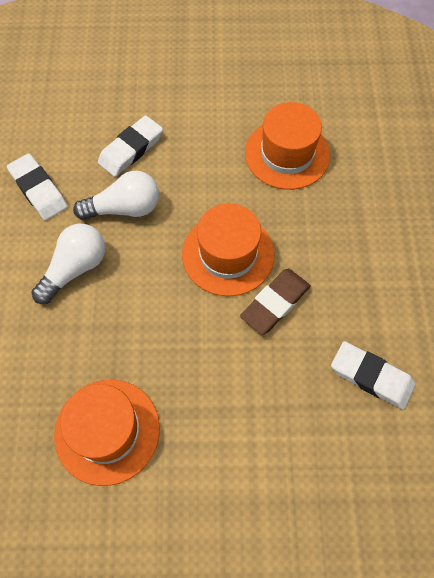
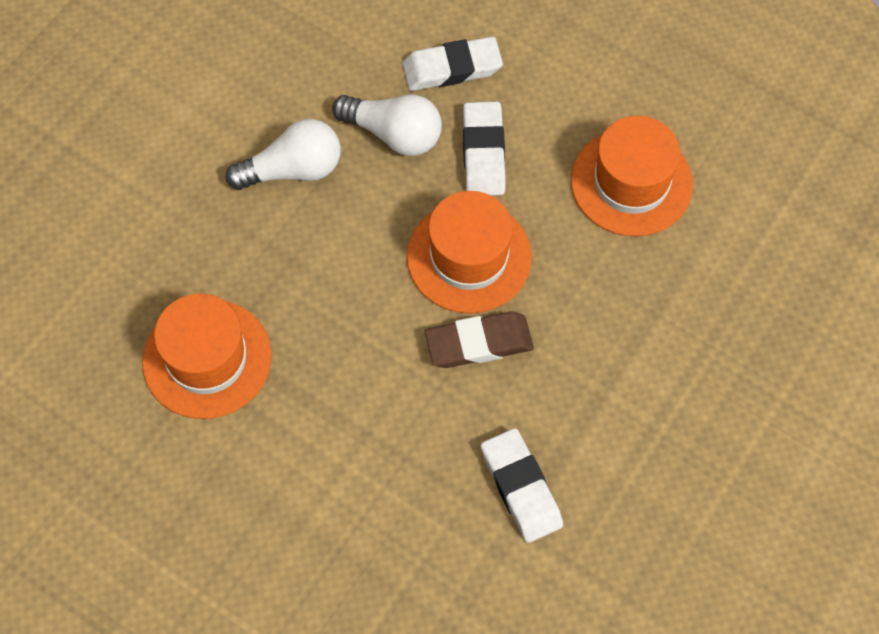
camera: 35 degrees right, 0 degrees up
(38, 190) = (316, 56): white eraser -> white eraser (483, 152)

